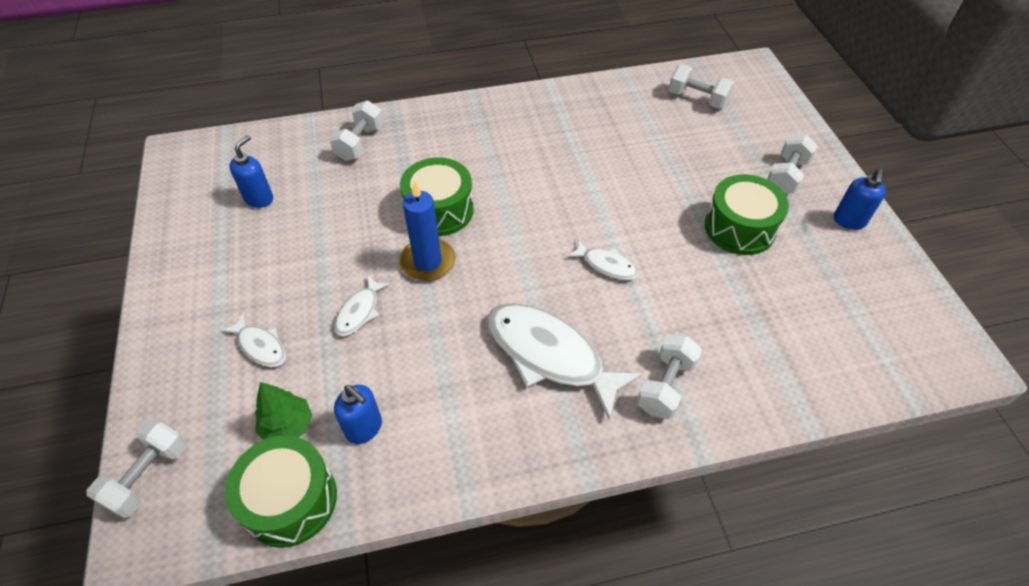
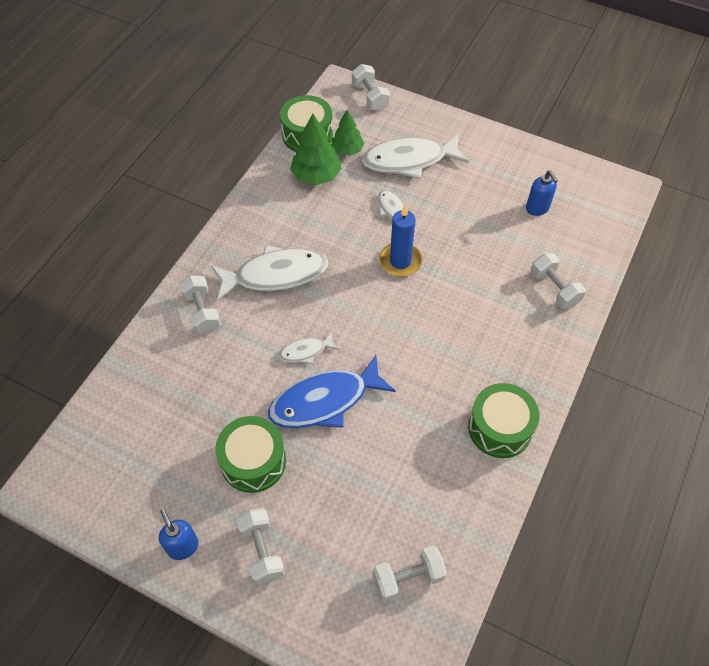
camera: 130 degrees right, 5 degrees up
(260, 346) = (409, 160): white fish -> white fish, size x2.04
(364, 428) = (316, 176): blue soap dispenser -> green tree
(439, 210) = (440, 294): green drum -> green drum (500, 428)
(635, 219) = (325, 401): none -> blue fish

